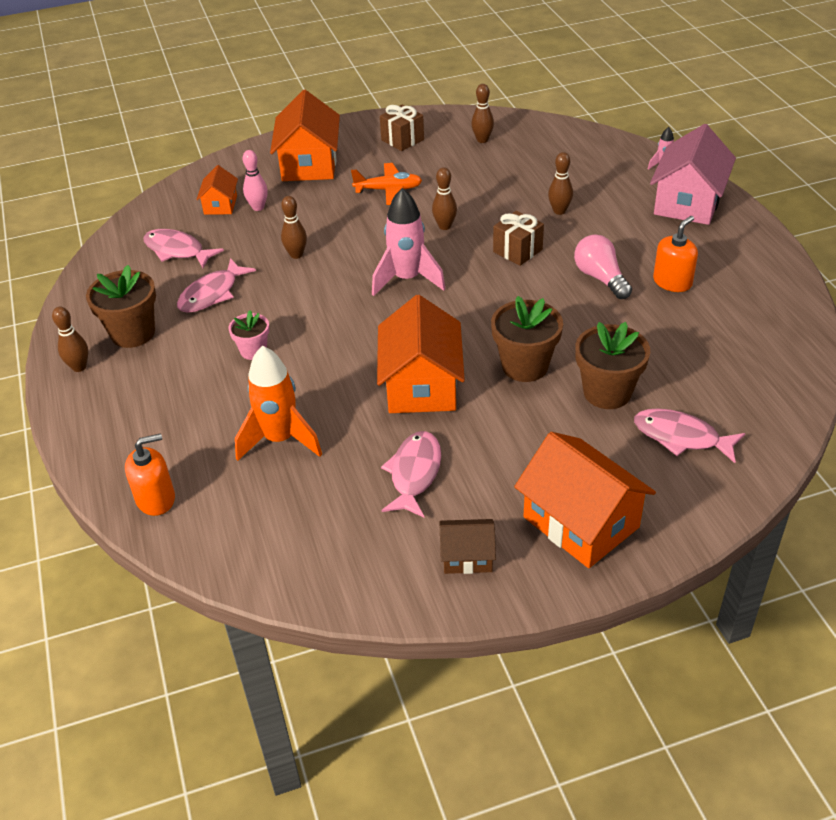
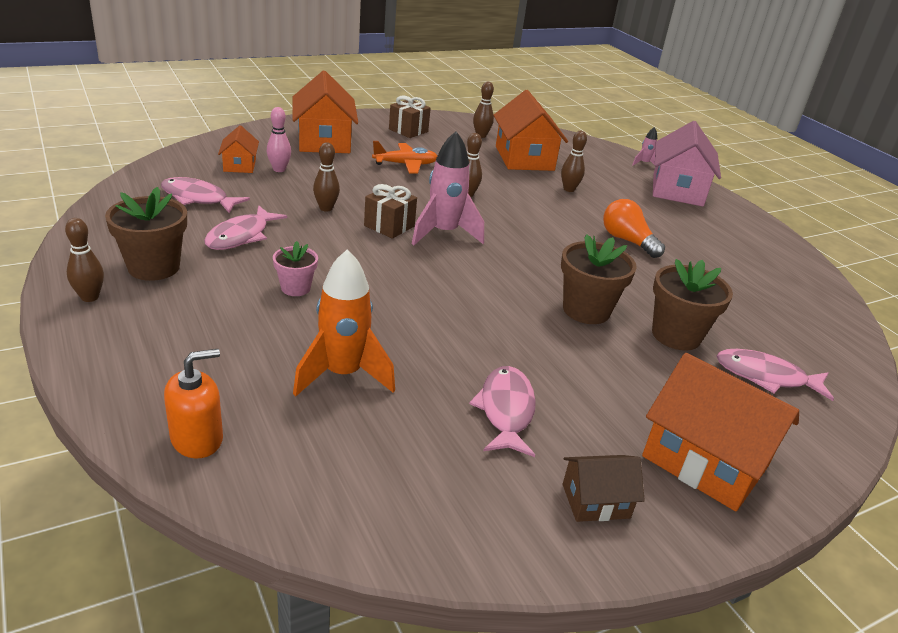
camera: 15 degrees left, 10 degrees down
(421, 385) = (486, 324): orange house -> orange house (524, 158)
(517, 251) = (542, 216): brown gift -> brown gift (389, 226)
(600, 278) = (627, 241): pink light bulb -> orange light bulb
(672, 282) = (693, 247): orange soap dispenser -> none

